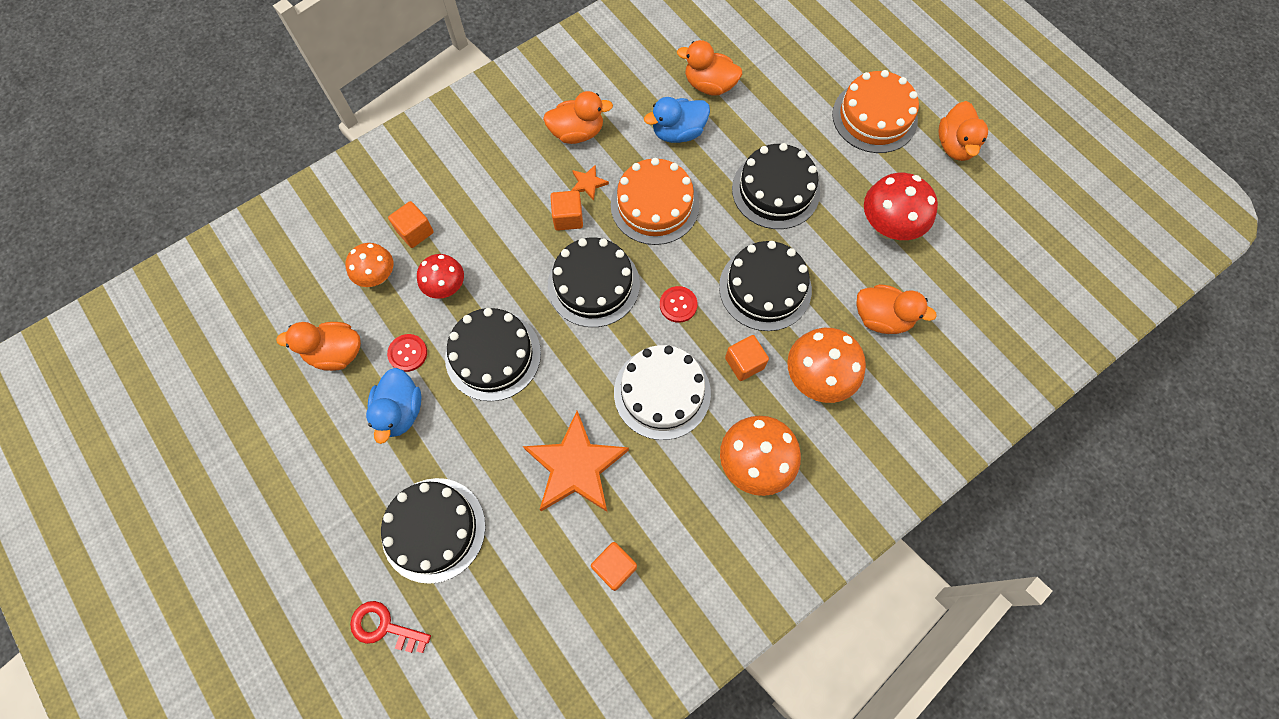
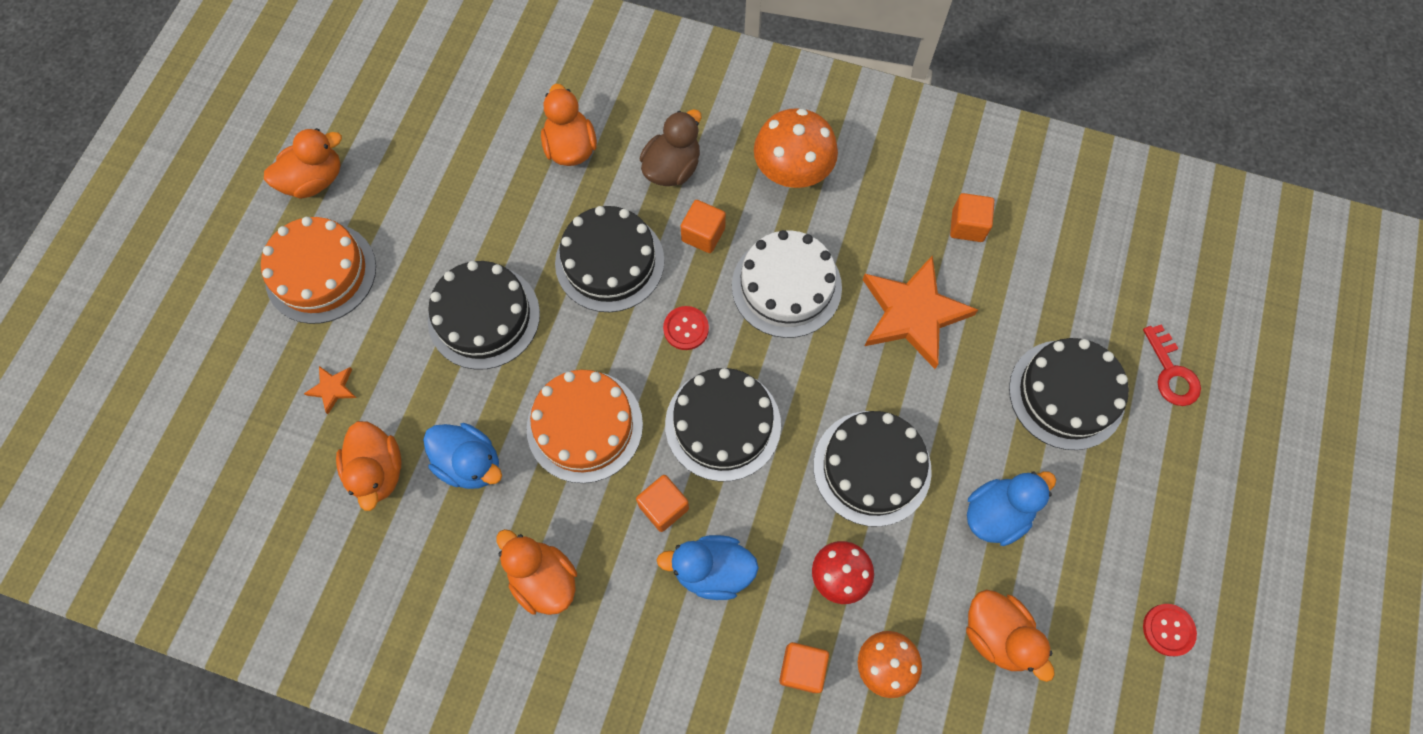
camera: 125 degrees left, 0 degrees up
(407, 353) = (937, 556): red button -> red button (1168, 630)
(509, 220) = (712, 570): none -> blue duck
(588, 183) = (605, 516): orange star -> orange star (333, 388)
(817, 378) = (672, 168): orange mushroom -> brown duck
(888, 227) = (461, 191): red mushroom -> none

